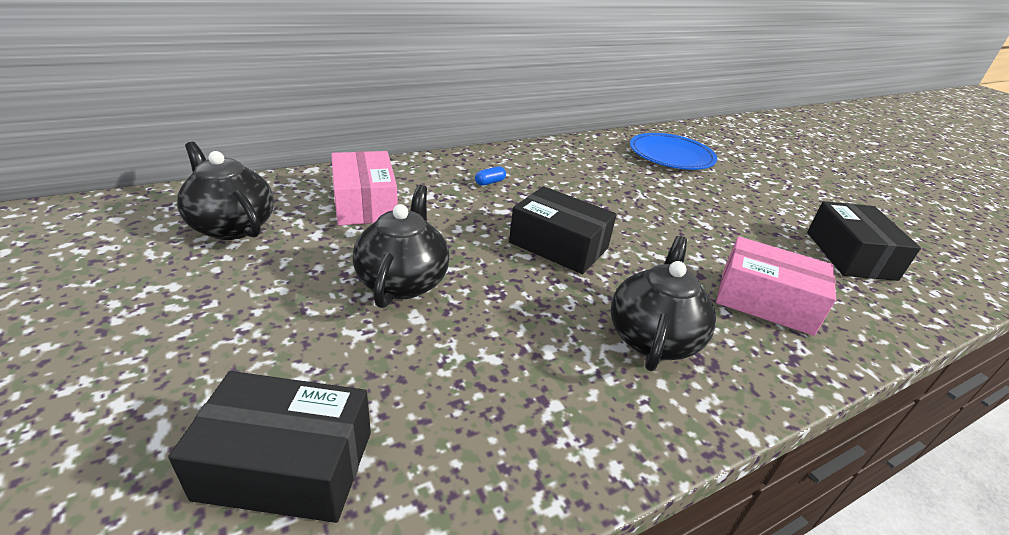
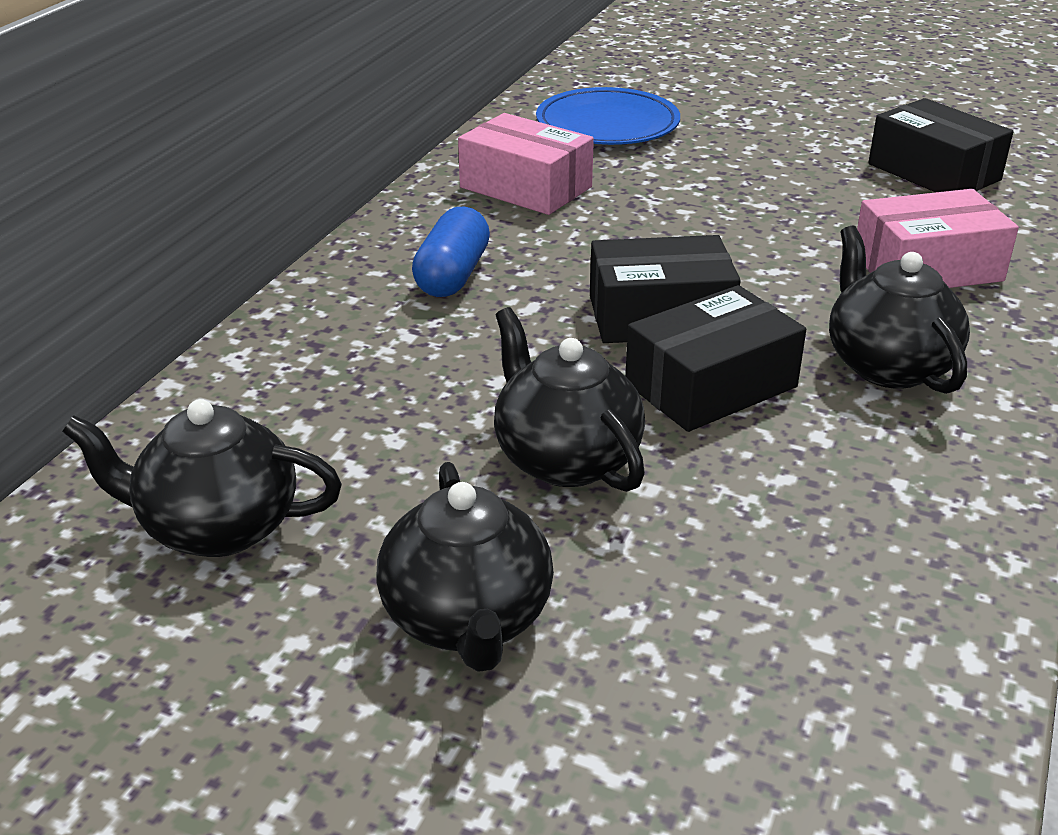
camera: 35 degrees left, 0 degrees up
(240, 322) = (468, 620): none -> black teapot
(286, 464) = (766, 696): black box -> black box (711, 385)
(365, 203) = (342, 392): pink box -> pink box (525, 187)
(490, 182) = (452, 275): blue capsule -> blue capsule, size x2.09

